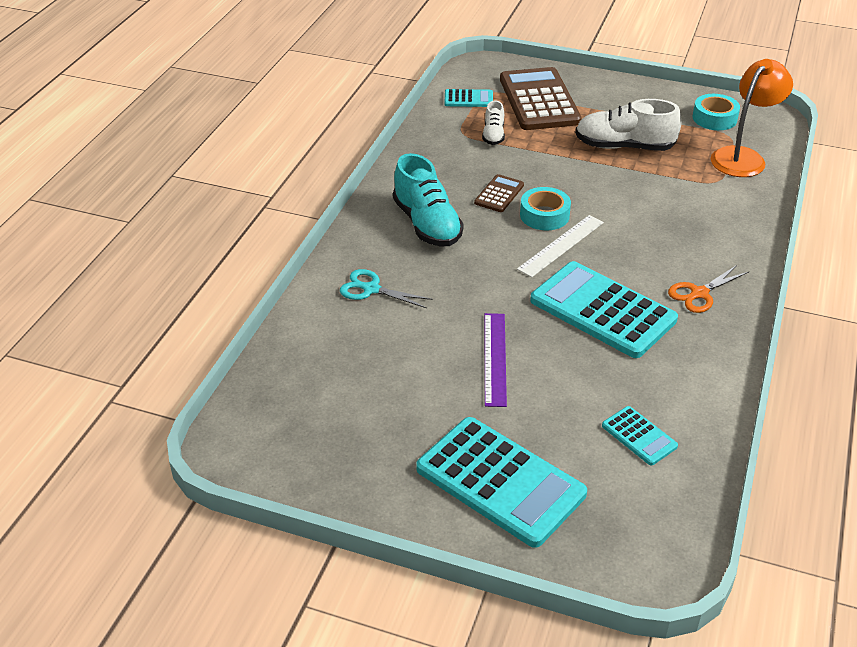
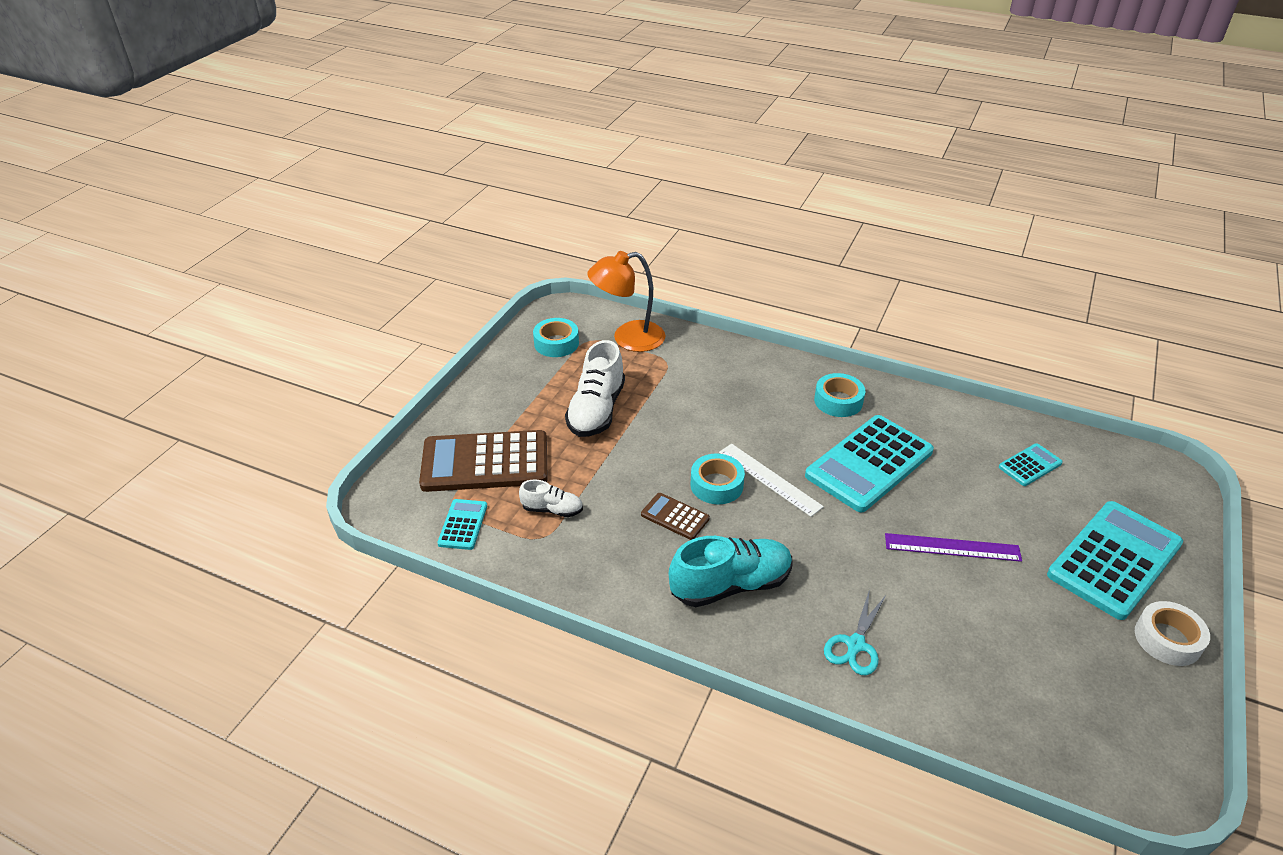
camera: 85 degrees left, 0 degrees up
(394, 501) = (1167, 639): none -> white tape
(699, 294) = (838, 401): orange scissors -> turquoise tape
(743, 157) = (628, 338): orange lamp -> orange lamp turned 60 degrees counterclockwise

